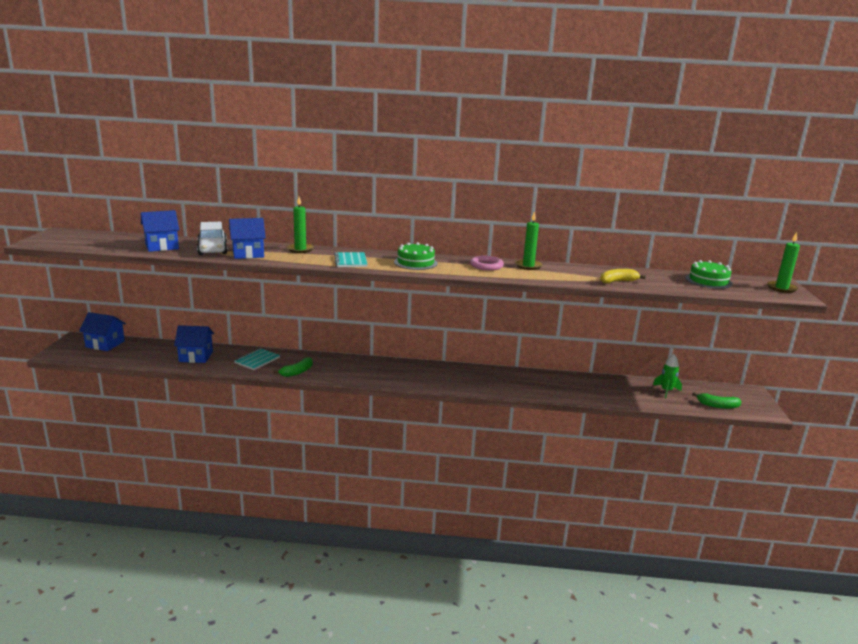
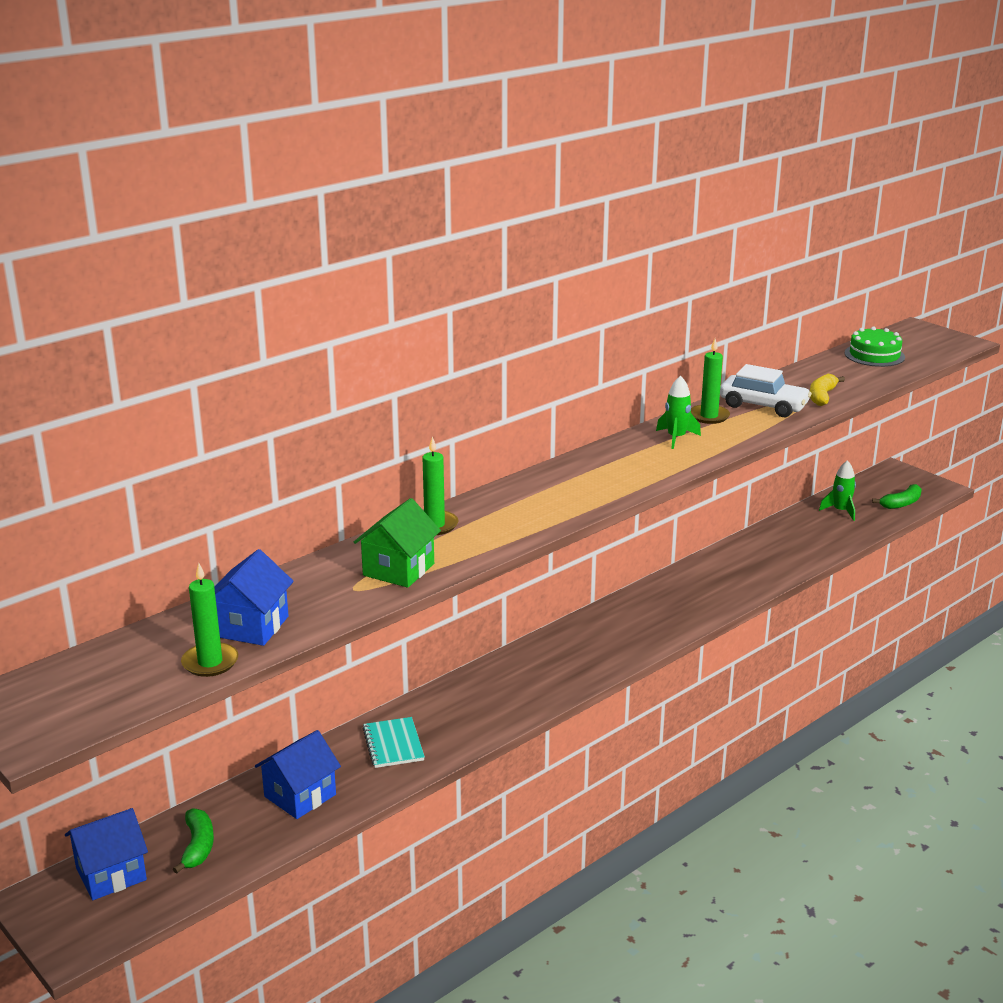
camera: 45 degrees left, 5 degrees up
(212, 249) = (331, 589): white car -> white car (763, 406)
(248, 254) = (398, 569): blue house -> green house
(297, 372) = (478, 726): green banana -> green banana (198, 846)
(350, 261) = (540, 510): turquoise notebook -> none
(415, 262) = (605, 473): green cake -> none
(486, 266) = (676, 438): pink ring -> green rocket
(781, 288) = (934, 336): green candle -> green candle (210, 662)

